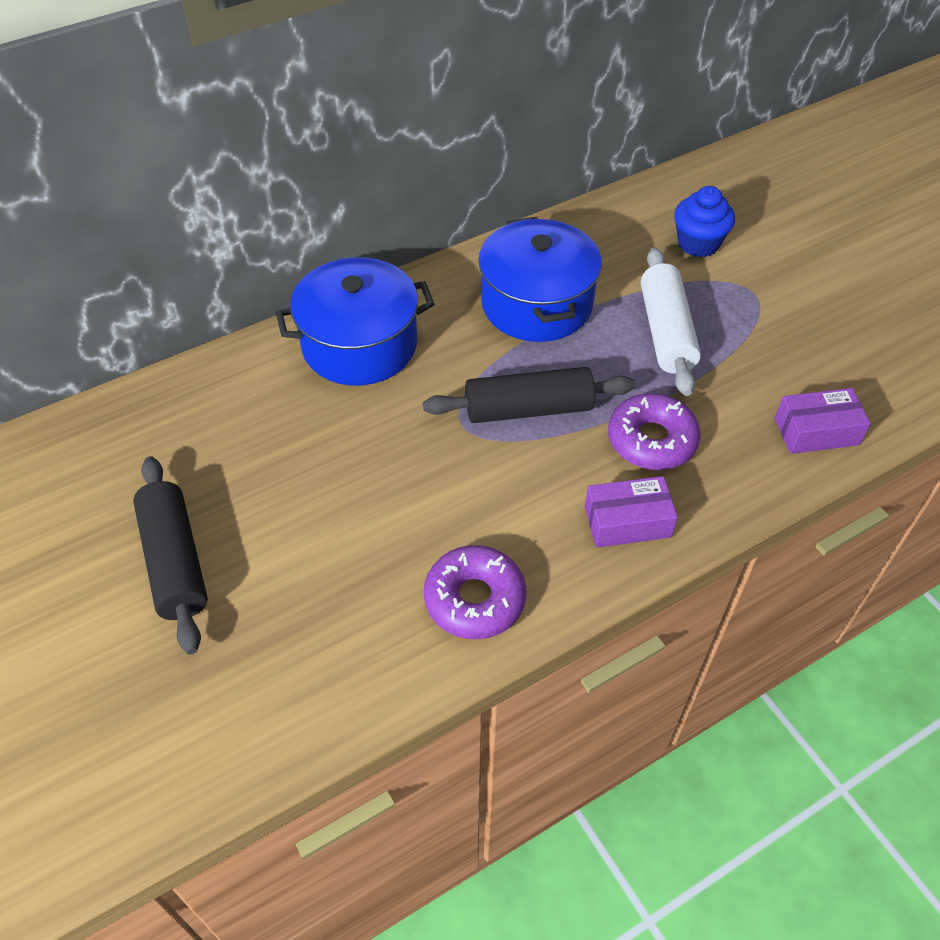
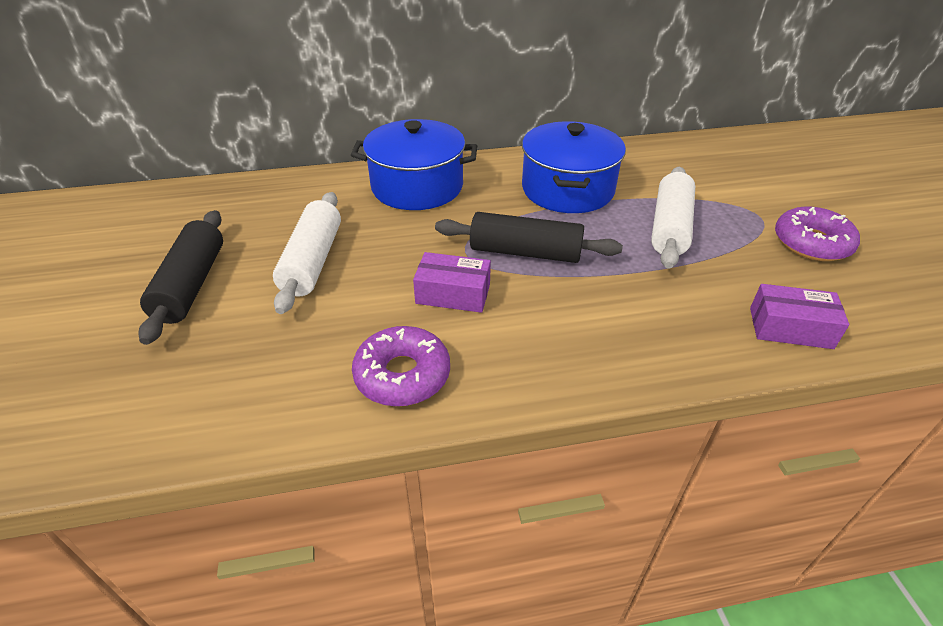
camera: 20 degrees right, 10 degrees down
(297, 489) = (312, 261): none -> white rolling pin
(627, 522) = (572, 352): purple box -> purple box (453, 294)
(651, 440) = (623, 297): purple donut -> purple donut (811, 243)
(698, 243) = (722, 178): blue cupcake -> none

